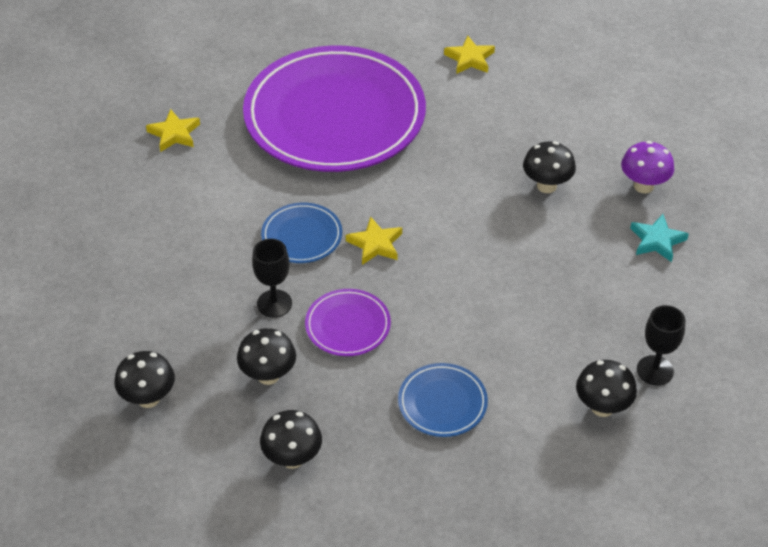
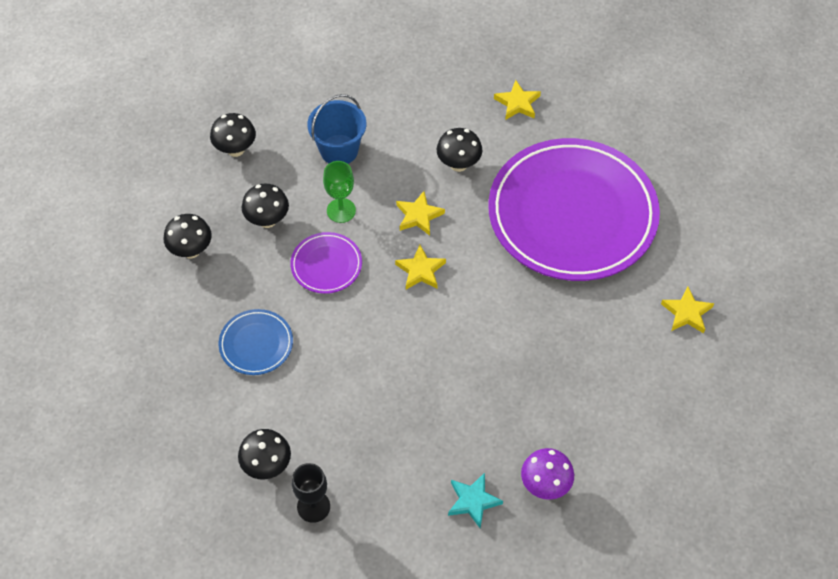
camera: 80 degrees right, 10 degrees up
(185, 295) = (339, 150): none -> blue bucket
(274, 303) = (341, 210): black goblet -> green goblet
(302, 236) = (418, 216): blue plate -> yellow star
(546, 186) = (524, 398): black mushroom -> black mushroom (458, 164)

